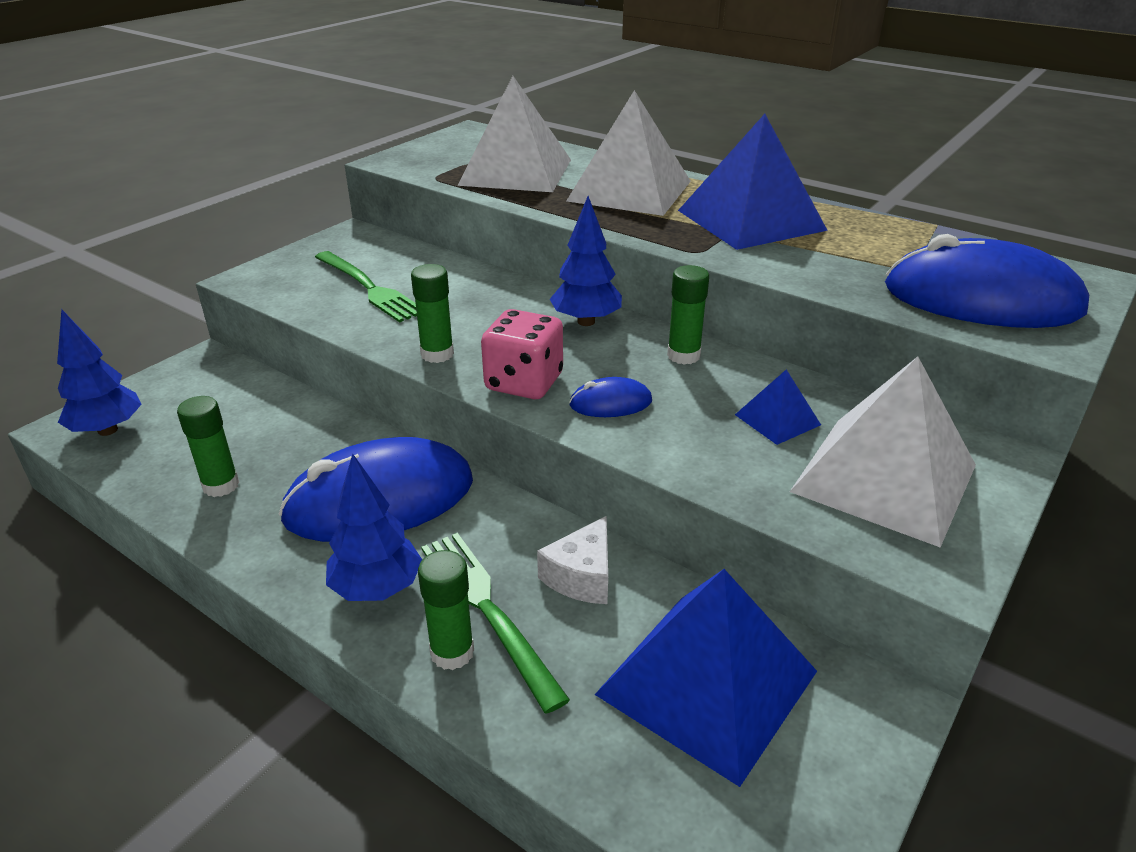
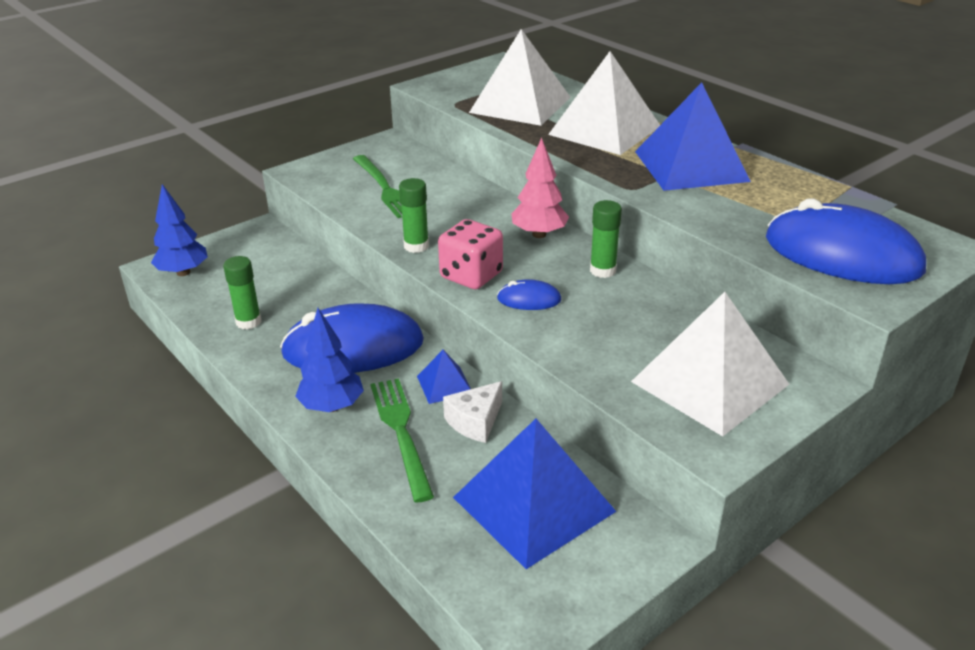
camera: 15 degrees right, 0 degrees up
(452, 652) = (368, 455): green glue stick -> none
(586, 321) = (539, 234): blue tree -> pink tree
(777, 419) = (651, 329): blue pyramid -> blue pyramid (444, 385)

